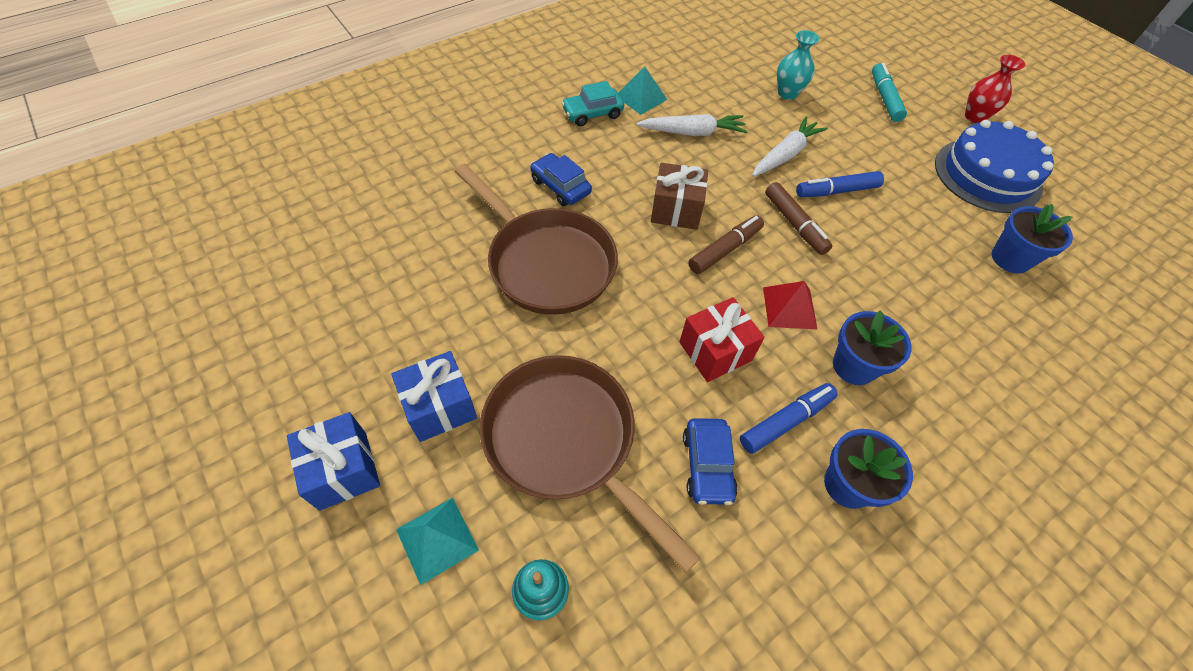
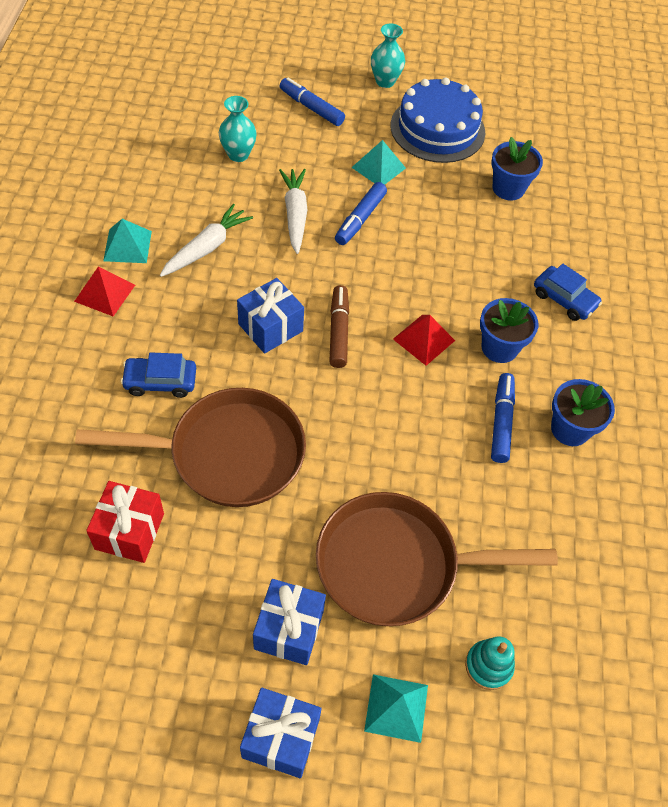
camera: 50 degrees left, 0 degrees up
(592, 113) = (105, 293): turquoise car -> red pyramid
(676, 210) = (270, 327): brown gift -> blue gift
(707, 465) = (490, 494): blue car -> blue car (564, 299)
(715, 351) = (414, 414): red gift -> red gift (129, 531)
(795, 224) = (361, 270): brown marker -> none
(884, 98) = (311, 108): turquoise marker -> blue marker
(896, 168) = (378, 167): none -> turquoise pyramid
(974, 117) = (385, 81): red vase -> turquoise vase

